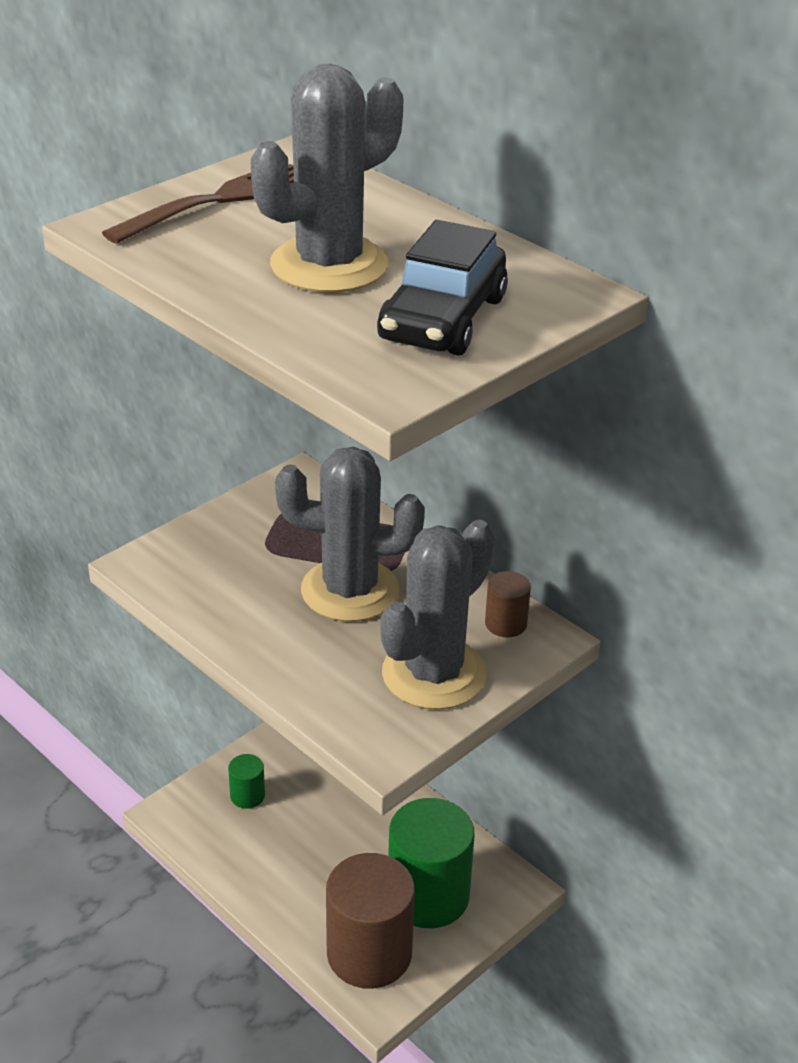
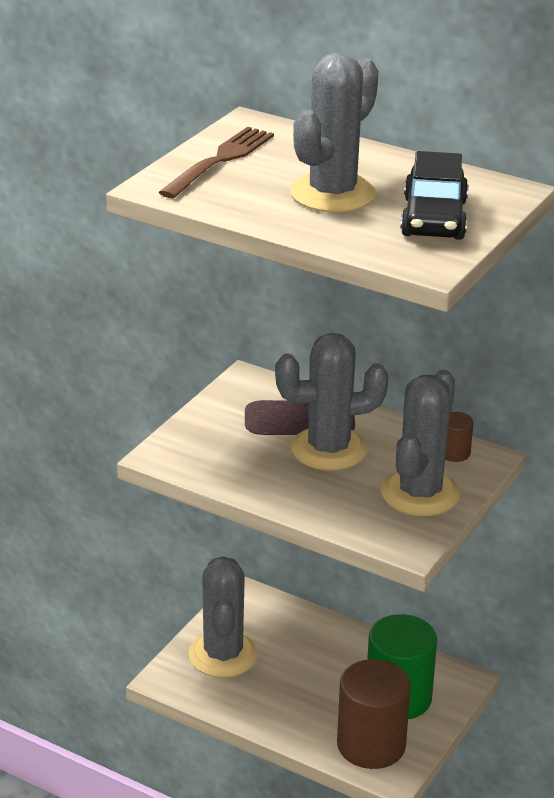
camera: 15 degrees left, 5 degrees down
(247, 795) = (223, 655): green cylinder -> grey cactus

